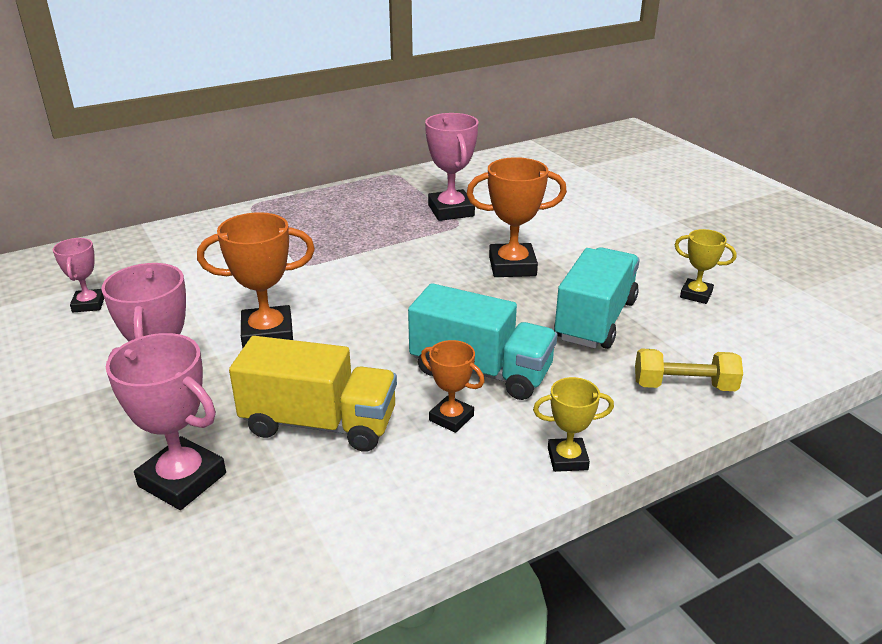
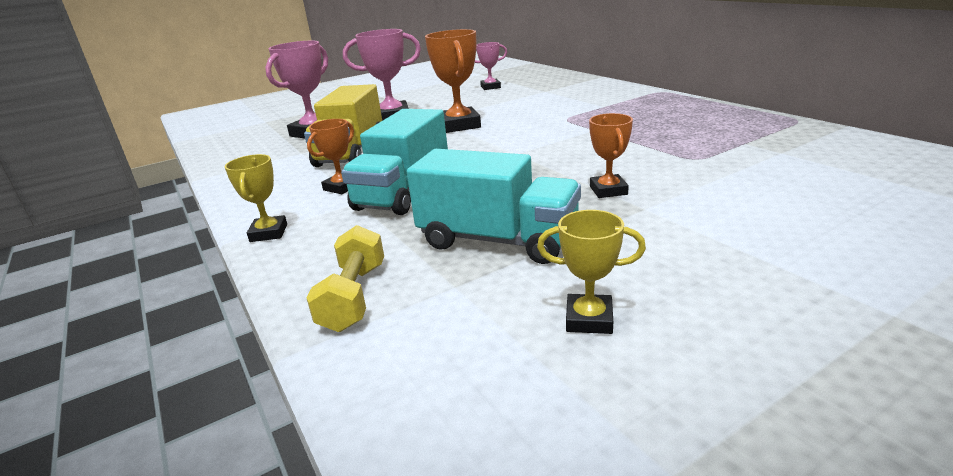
camera: 90 degrees right, 5 degrees down
(451, 211) = (728, 151): pink trophy -> none
(512, 266) = (608, 190): orange trophy -> orange trophy, size x0.59
(696, 294) = (589, 319): yellow trophy -> yellow trophy turned 75 degrees clockwise

